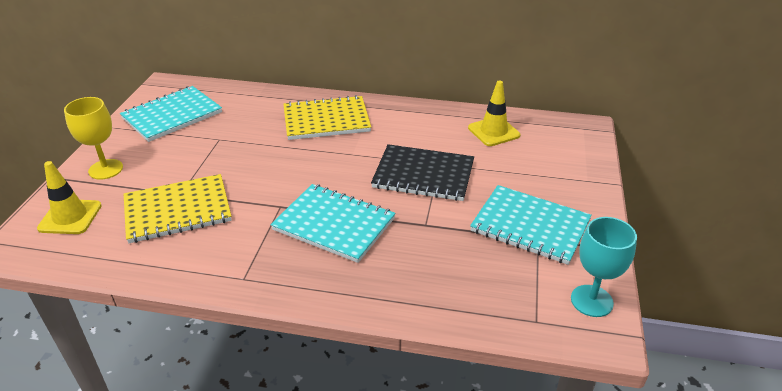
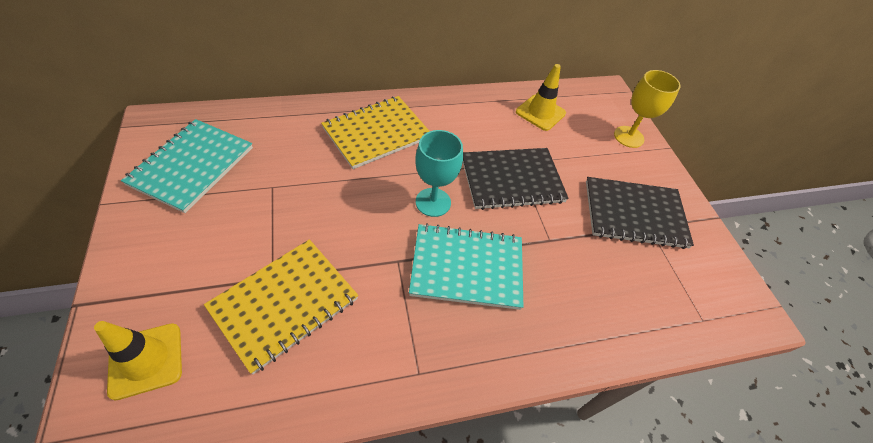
camera: 30 degrees left, 15 degrees up
(106, 169) = (151, 270): yellow goblet -> yellow goblet (628, 137)
(530, 226) = (634, 214): turquoise notebook -> black notebook
(591, 301) = (727, 281): turquoise goblet -> turquoise goblet (433, 202)

